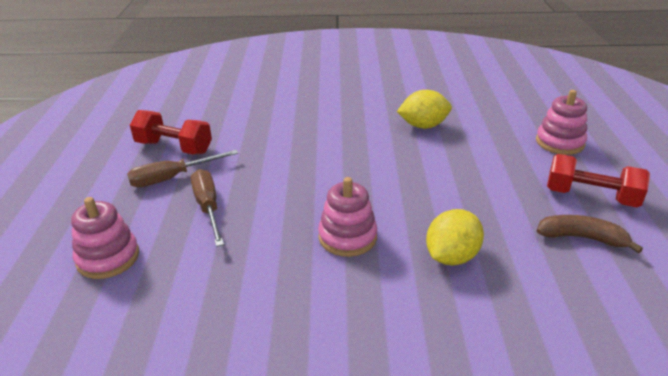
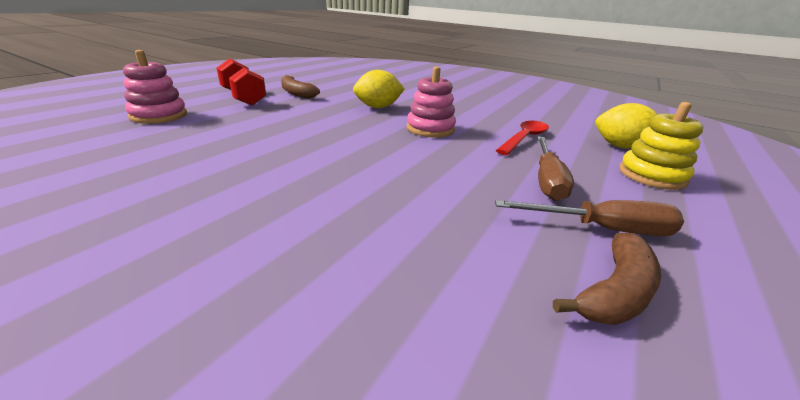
camera: 150 degrees left, 5 degrees down
(108, 258) = (651, 175): pink stacking toy -> yellow stacking toy
(174, 147) = (615, 292): red dumbbell -> brown banana
(240, 270) = (524, 138): none -> red spoon
(423, 126) = (206, 167): yellow lemon -> yellow lemon (621, 147)

